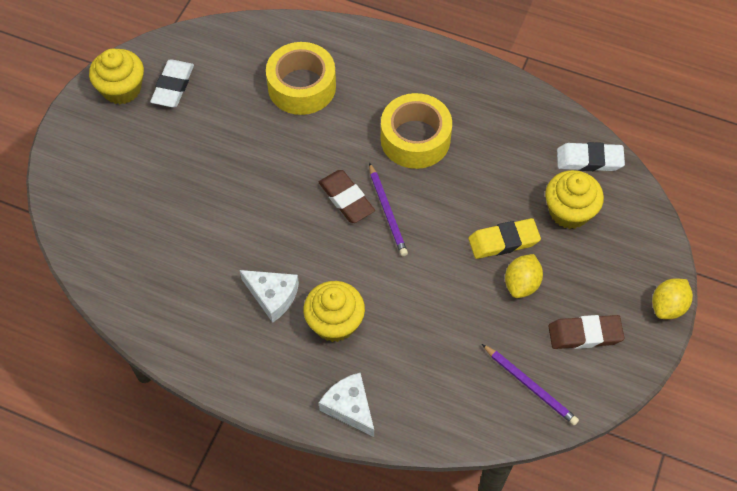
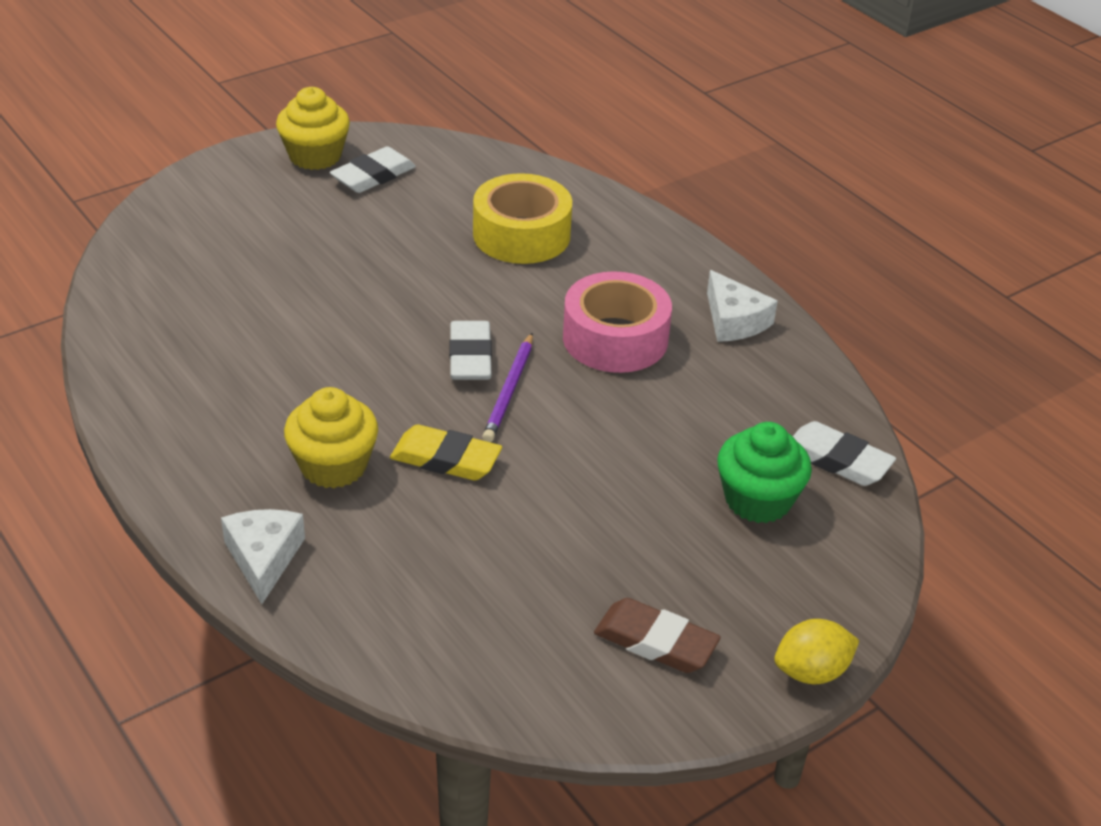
camera: 30 degrees right, 20 degrees down
(272, 296) = (286, 405): white cheese -> white cheese (734, 320)
(346, 199) = (470, 356): brown eraser -> white eraser
(415, 139) = (615, 338): yellow tape -> pink tape
(503, 241) = (634, 488): yellow eraser -> yellow eraser (445, 459)
(521, 284) = (617, 544): yellow lemon -> none
(530, 386) = (523, 659): purple pencil -> none
(569, 211) = (758, 500): yellow cupcake -> green cupcake

